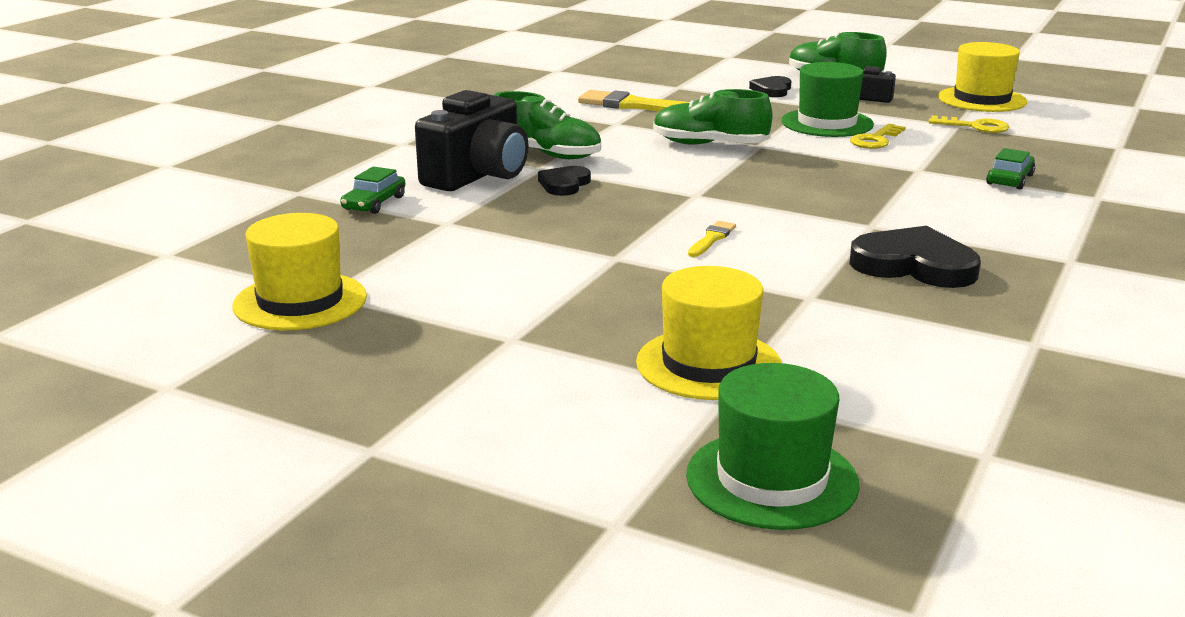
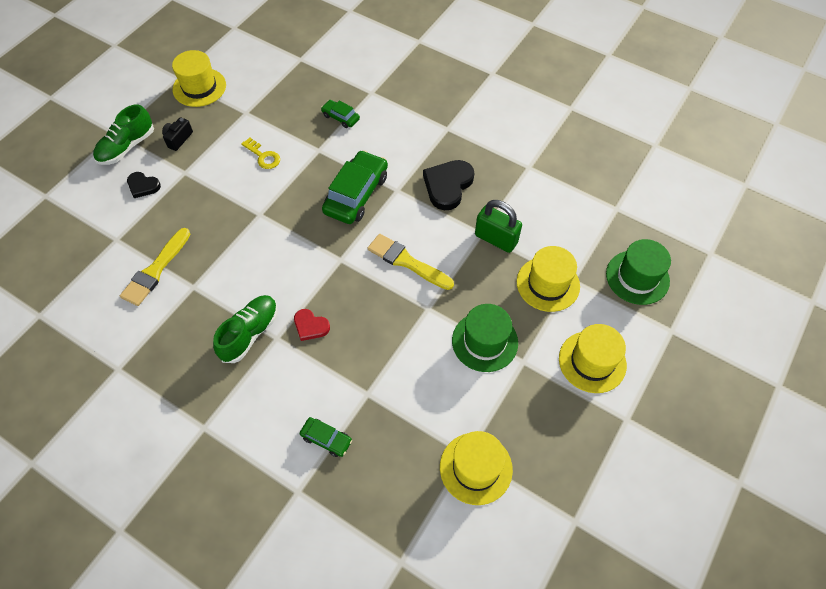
camera: 85 degrees left, 35 degrees up
(478, 176) = (285, 376): black camera -> none
(516, 412) = (592, 361): none -> yellow hat
(564, 184) = (310, 326): black heart -> red heart
(709, 145) = (252, 239): green shoe -> none
(711, 239) = (407, 261): yellow brush -> yellow brush, size x2.01
(804, 311) = (496, 239): none -> green padlock
(827, 123) = (224, 172): green hat -> green hat (485, 341)
(840, 198) = (356, 194): none -> green car
(974, 126) = (250, 105): yellow key -> none

